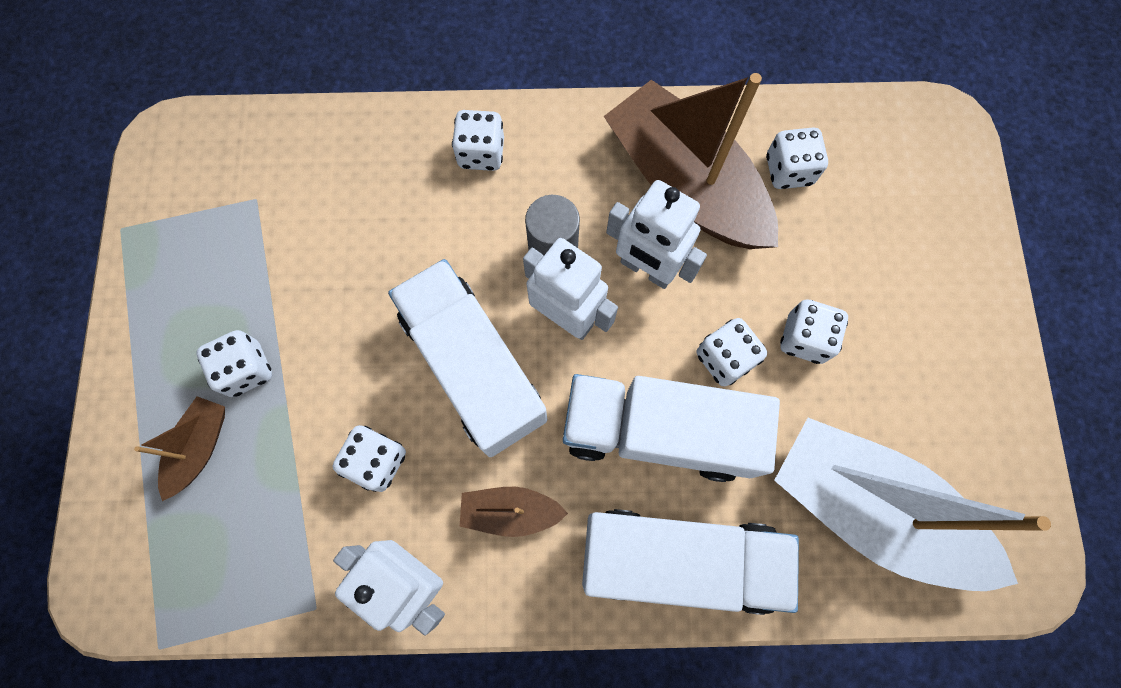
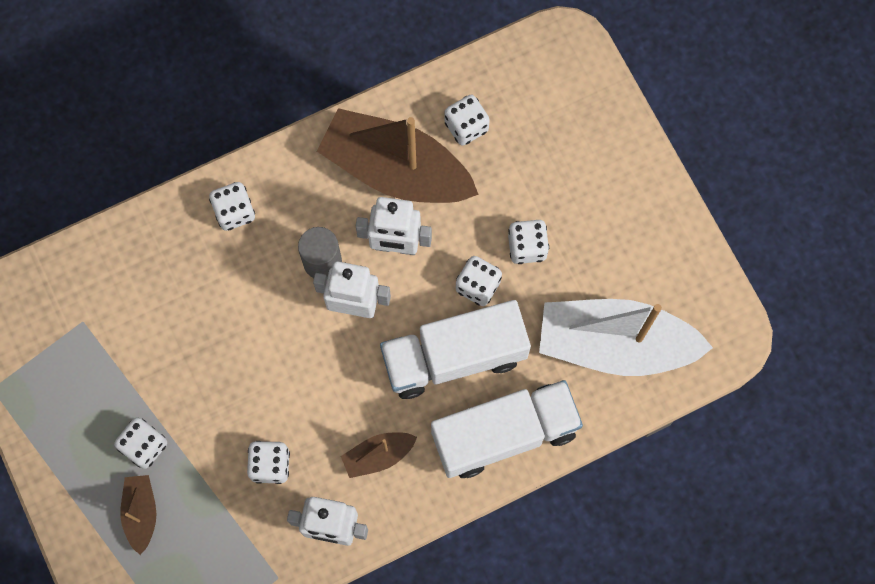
camera: 25 degrees left, 0 degrees up
(473, 367) = (305, 371): white truck -> none

